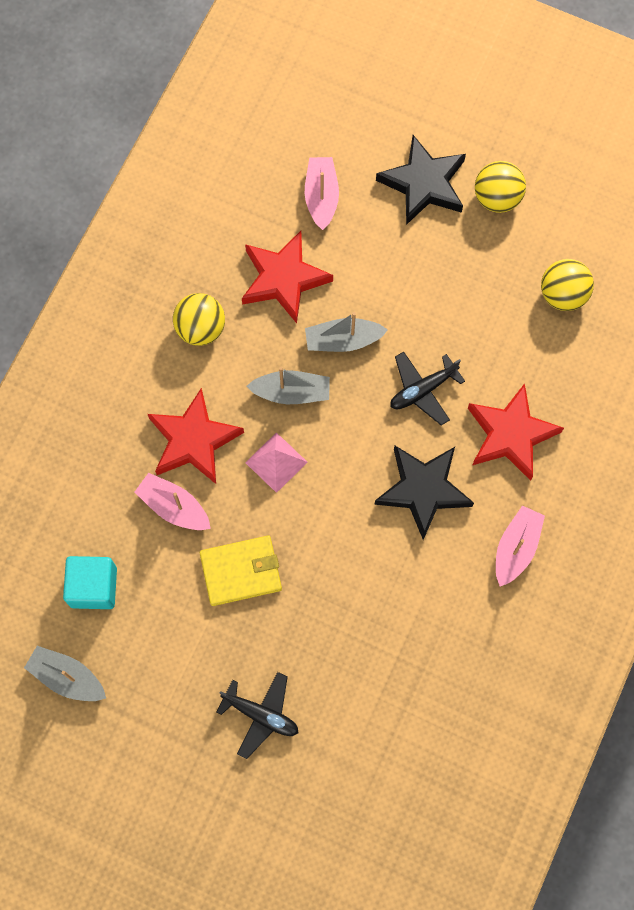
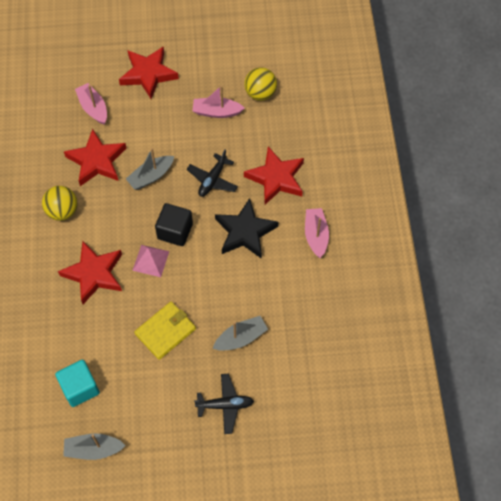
camera: 30 degrees left, 10 degrees down
(174, 507) = (103, 317): pink boat -> pink boat (216, 112)
(291, 392) = (137, 218): grey boat -> grey boat (241, 338)
(331, 438) = (175, 231): none -> black cube
(423, 184) = (148, 74): black star -> red star
(497, 198) = (194, 62): yellow ball -> none

